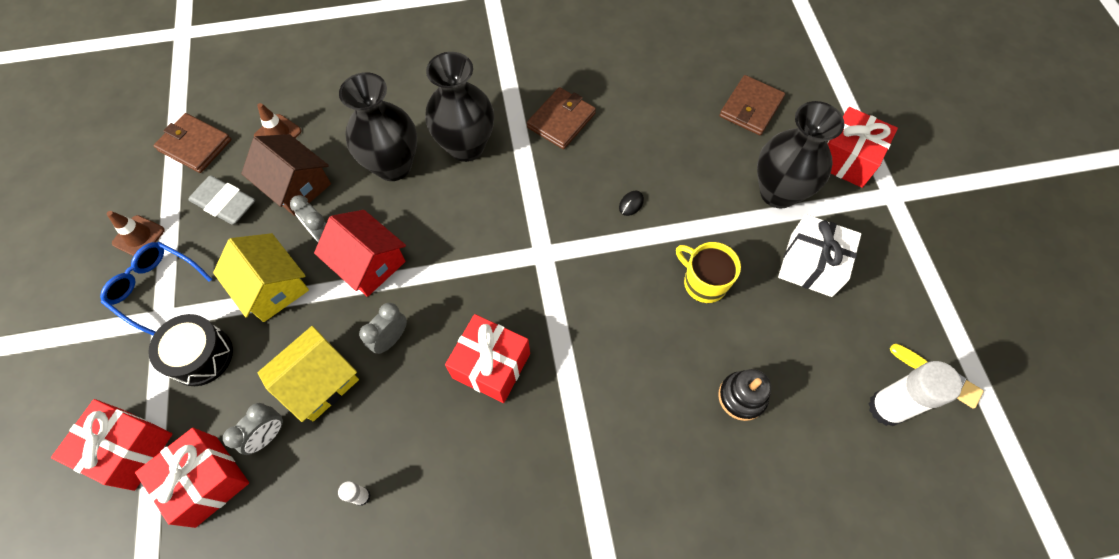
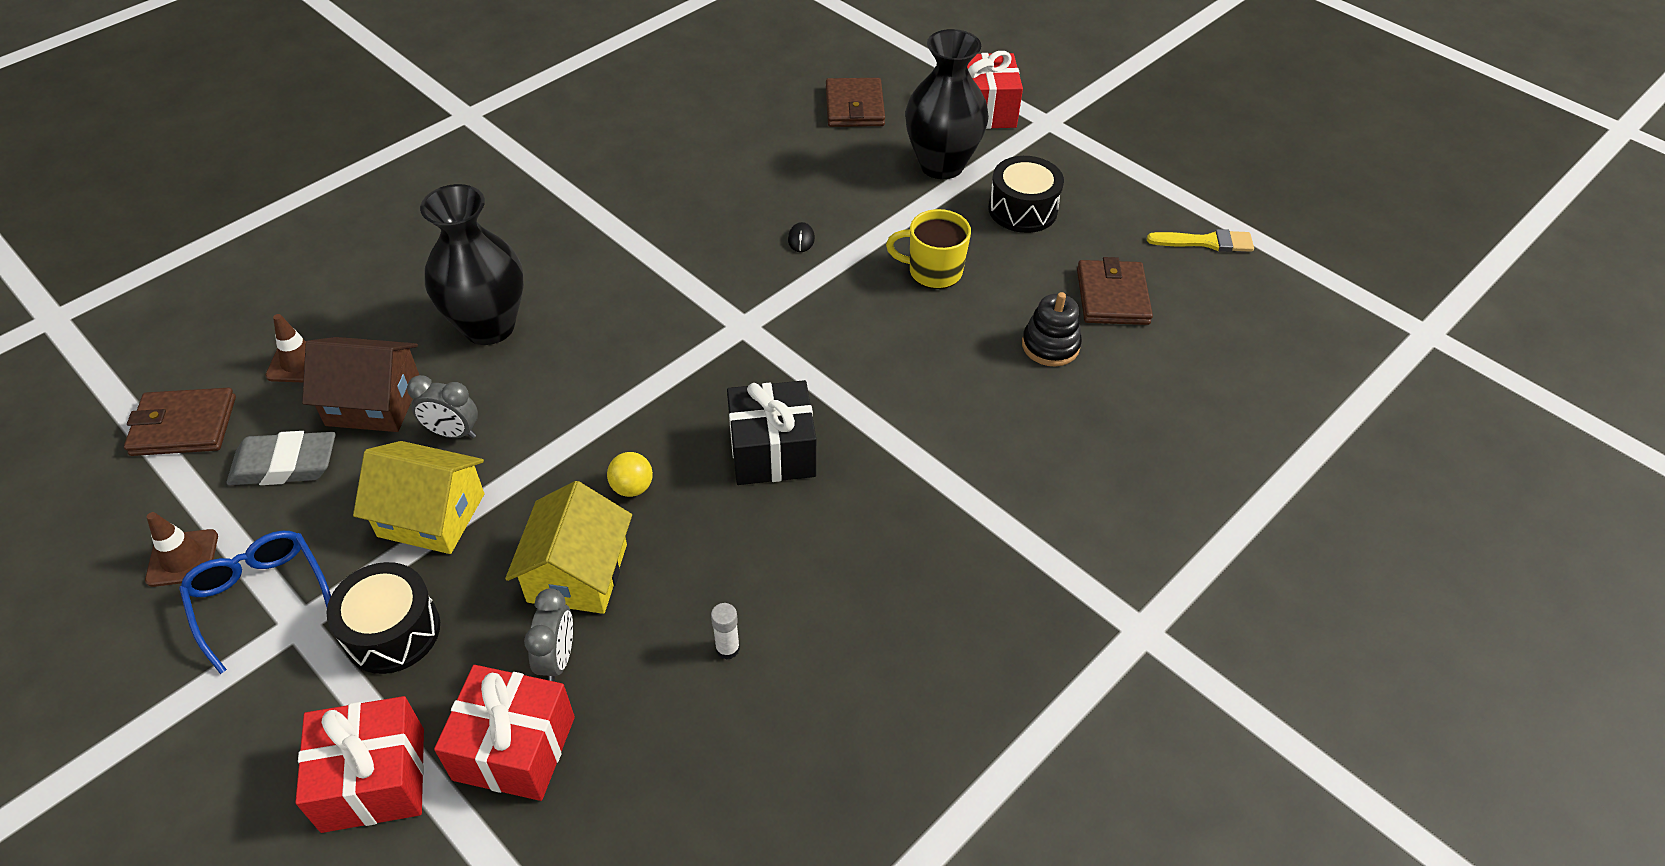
camera: 35 degrees left, 15 degrees down
(156, 288) = (260, 598): blue glasses -> blue glasses turned 60 degrees clockwise
(368, 263) = (540, 431): red house -> none
(391, 339) = (632, 487): grey clock -> yellow ball
(466, 146) = (566, 270): black vase -> none
(491, 365) = (772, 451): red gift -> black gift
(561, 120) = (659, 200): brown wallet -> brown wallet (1112, 296)
(811, 265) = (1022, 209): white gift -> black drum
(886, 408) = (1183, 288): white glue stick -> none

